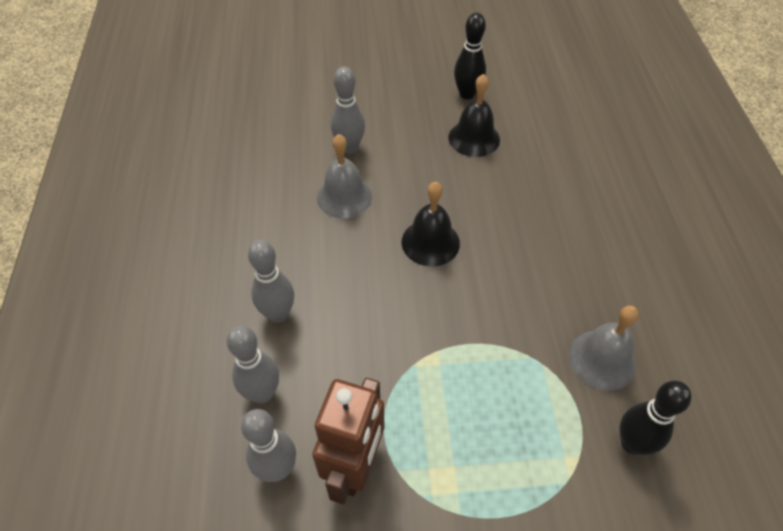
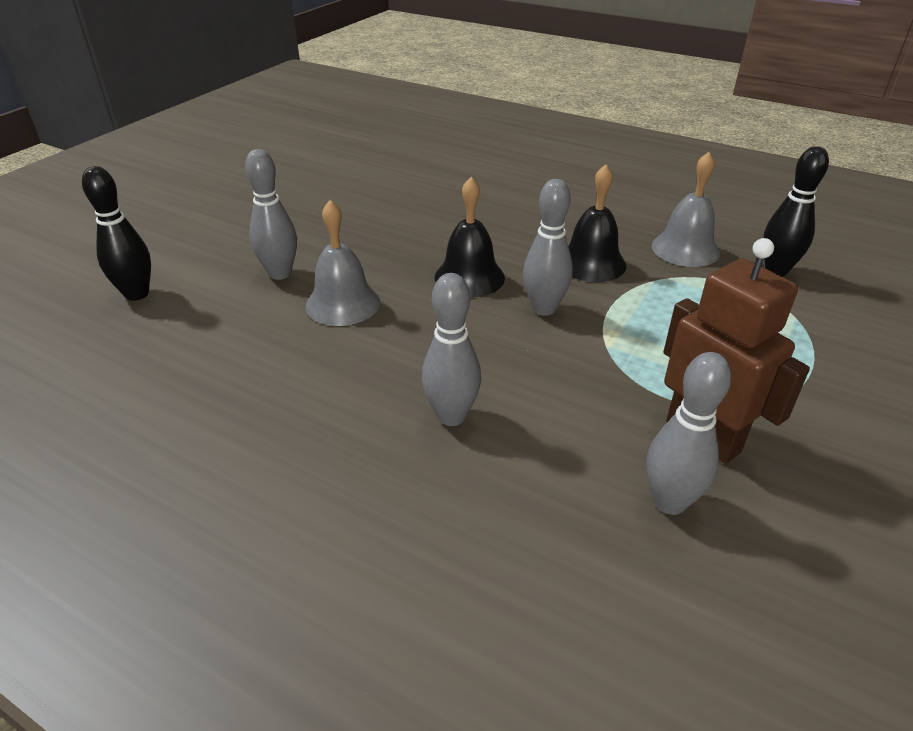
camera: 55 degrees left, 15 degrees down
(262, 393) = (554, 474): grey bowling pin -> grey bowling pin (544, 308)
(467, 94) = (316, 186): black bowling pin -> black bowling pin (137, 294)
(474, 138) = (375, 204): black bell -> black bell (591, 263)

